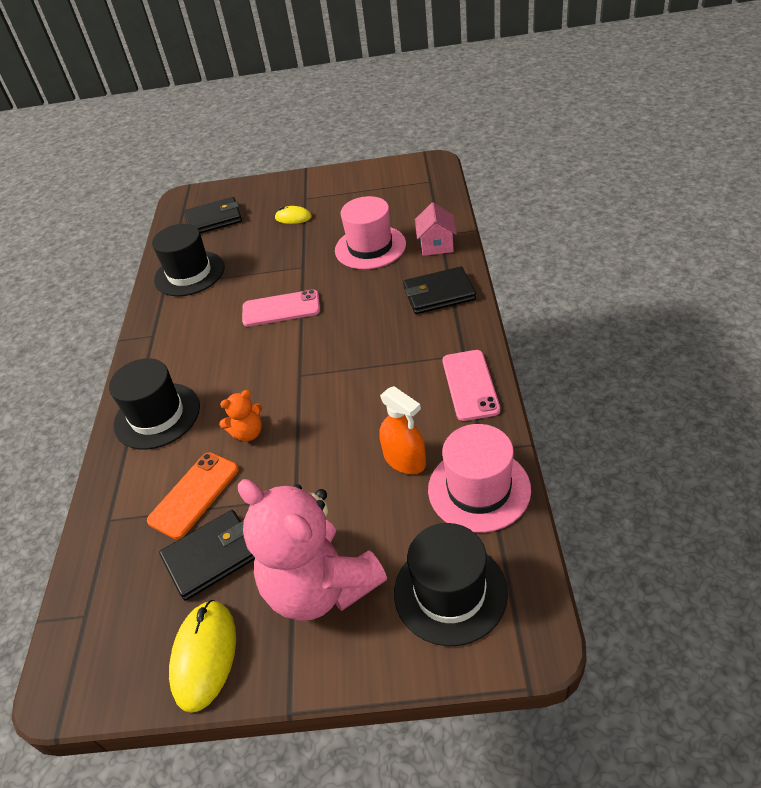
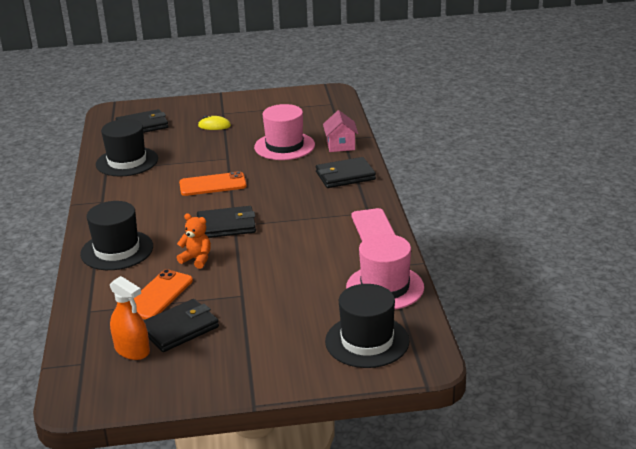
camera: 10 degrees left, 15 degrees down
(204, 656) = (183, 380): yellow mouse -> none
(248, 433) = (197, 259): orange teddy bear -> orange teddy bear turned 120 degrees counterclockwise
(281, 309) = (212, 185): pink phone -> orange phone
(289, 376) = (226, 225): none -> black wallet
(320, 586) = (268, 342): pink teddy bear -> none
(404, 460) = (326, 272): orange spray bottle -> orange spray bottle (132, 350)

